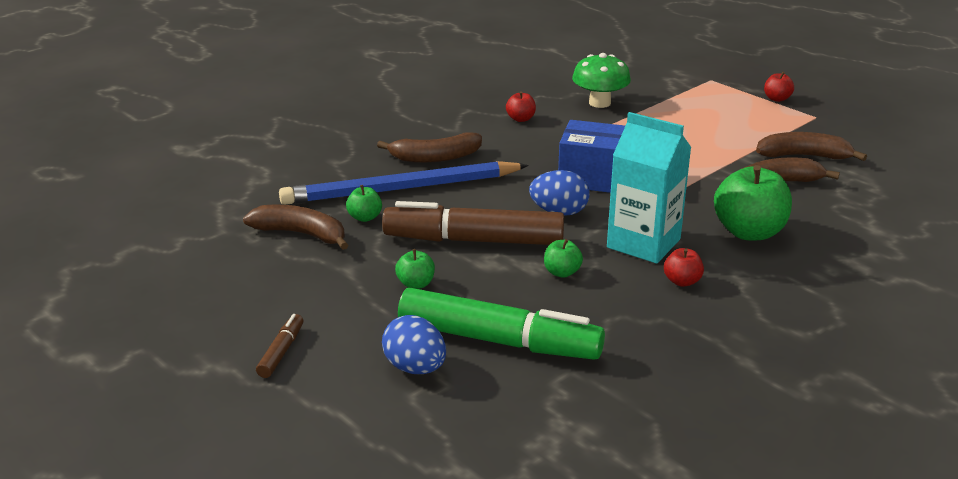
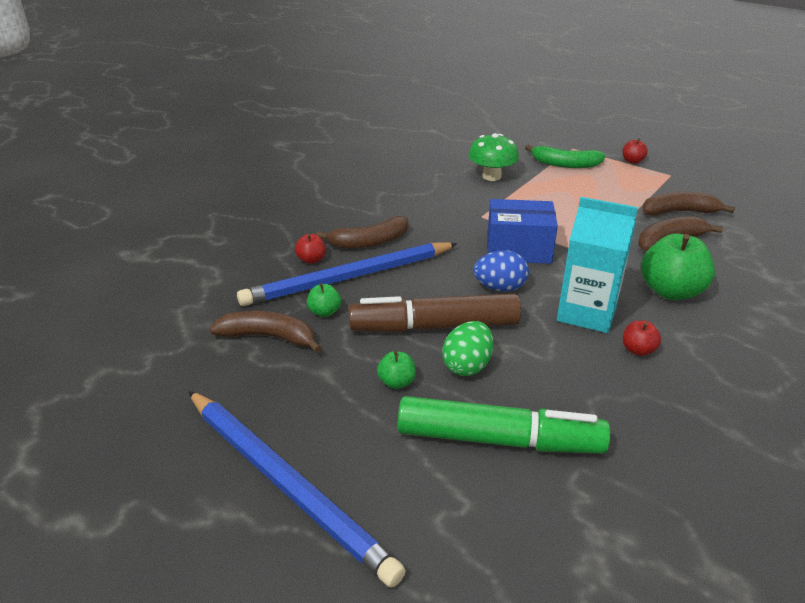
camera: 10 degrees left, 5 degrees up
(281, 352) = (286, 484): brown marker -> blue pencil
(415, 368) = (429, 485): blue egg -> none
(493, 277) = (467, 366): none -> green egg
(520, 119) = (431, 197): red apple -> red apple (311, 260)
(562, 272) = (527, 353): green apple -> none
(693, 96) = (565, 164): none -> green banana

